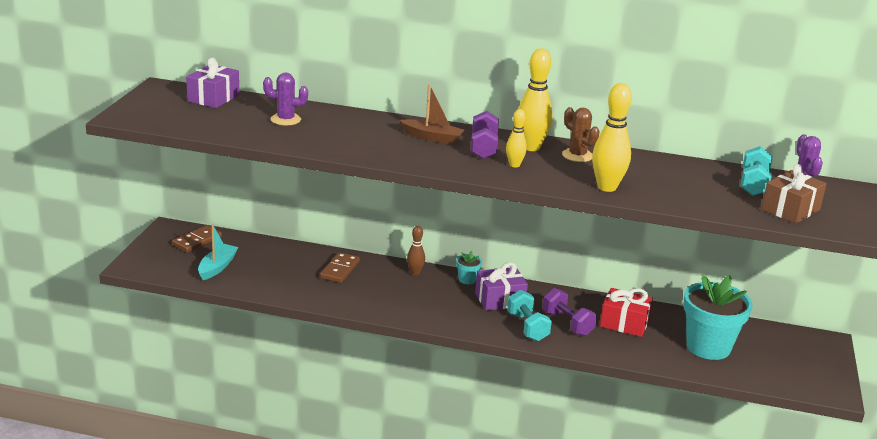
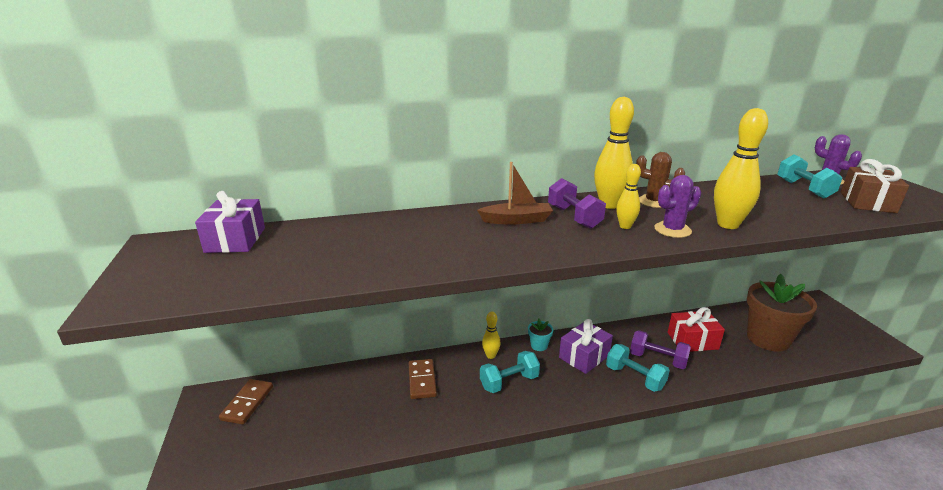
camera: 25 degrees left, 0 degrees up
(217, 267) = (291, 431): turquoise boat -> none
(285, 119) = (346, 243): purple cactus -> purple cactus (672, 230)
(411, 294) = (509, 382): none -> turquoise dumbbell
(415, 272) = (491, 356): brown bowling pin -> yellow bowling pin
(708, 347) = (768, 339): turquoise flower pot -> brown flower pot

